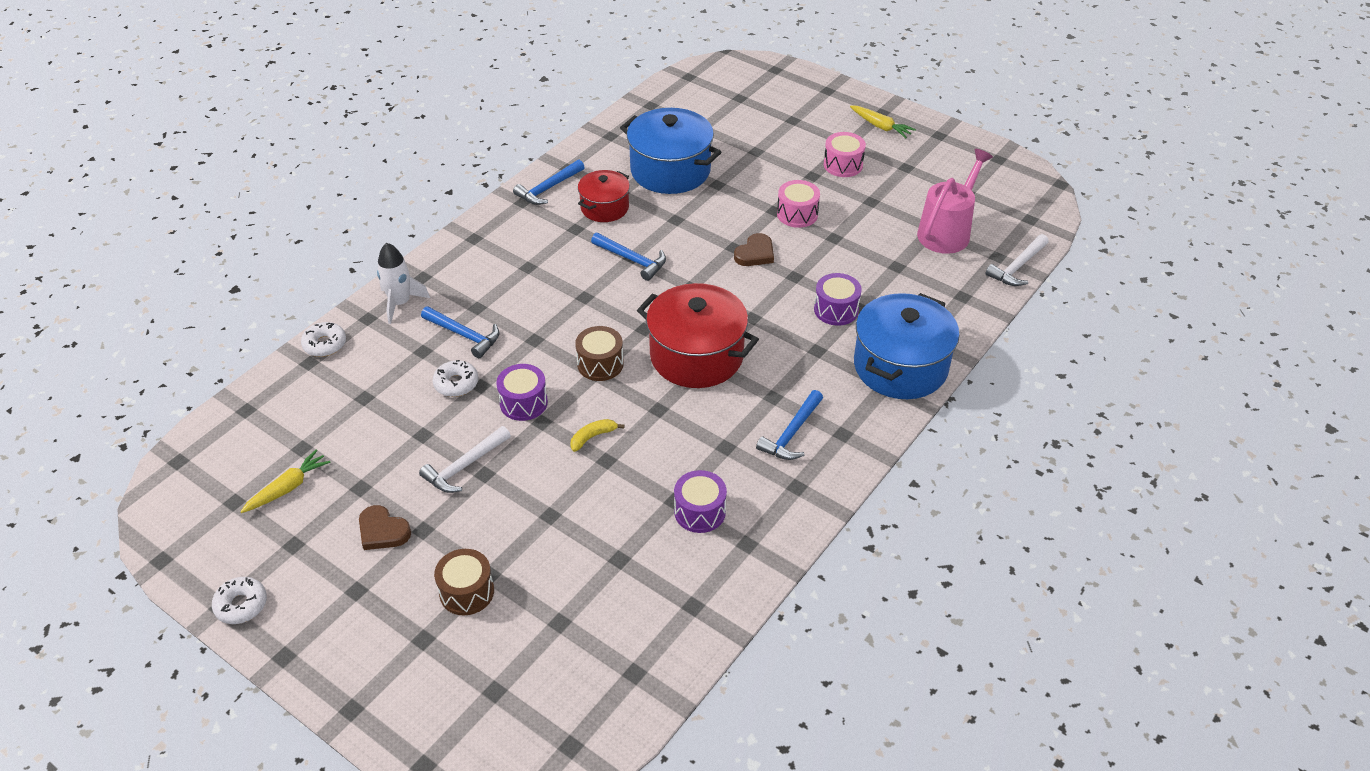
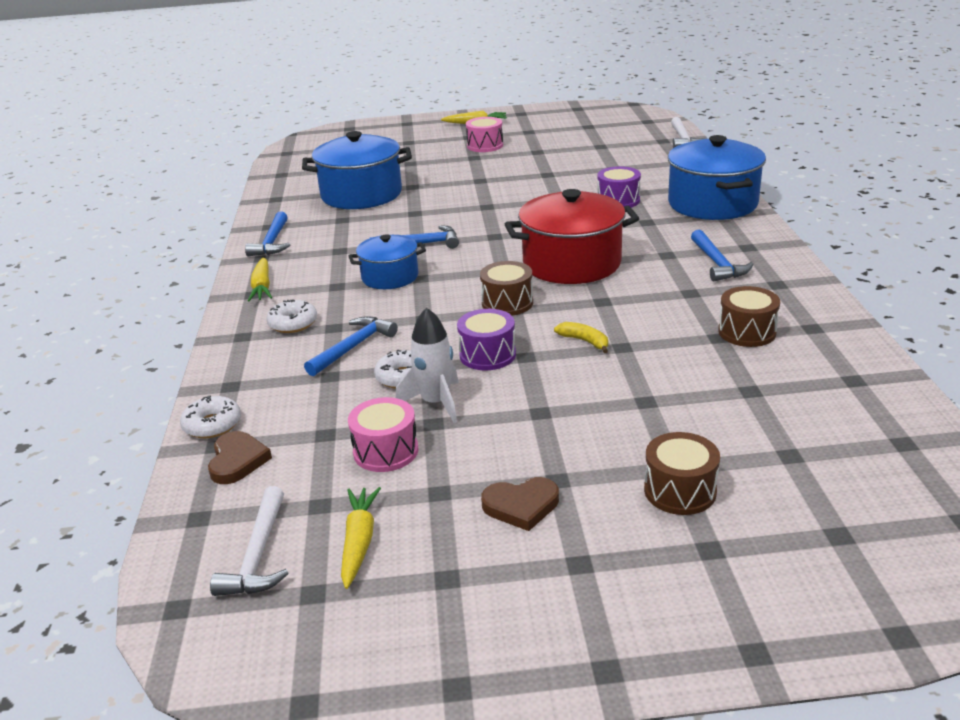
camera: 40 degrees left, 15 degrees down
(241, 605) = (479, 667): white donut -> white donut (293, 323)
(400, 303) = (249, 361): white rocket -> white rocket (436, 403)
(464, 335) = (353, 347): blue hammer -> blue hammer turned 45 degrees counterclockwise
(465, 466) = (513, 418): white hammer -> white hammer (258, 555)
(487, 235) = (262, 287): none -> yellow carrot
(568, 281) = (390, 277): none -> blue pot
(592, 437) = (584, 341): yellow banana -> yellow banana turned 120 degrees clockwise
(604, 208) = (343, 231): red pot -> none
(700, 512) = (747, 332): purple drum -> brown drum
(755, 253) = (508, 202): brown heart -> brown heart (237, 461)
(797, 214) = (500, 175): pink drum -> pink drum (386, 451)
(947, 231) = (611, 144): pink watering can -> none

